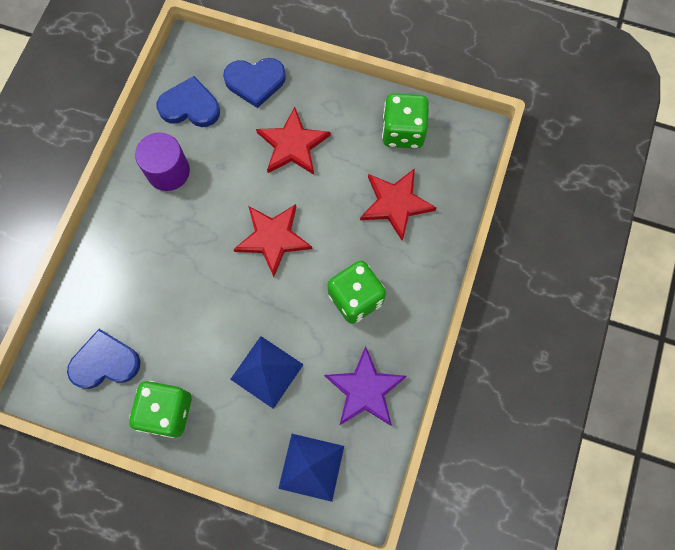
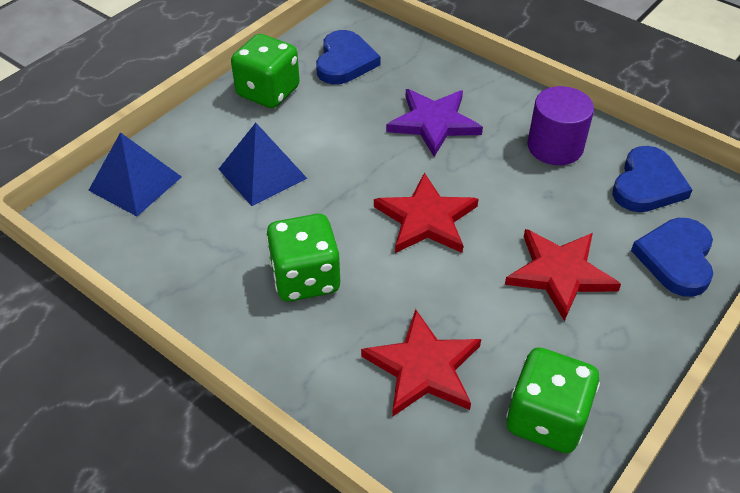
camera: 110 degrees right, 25 degrees down
(365, 390) = (185, 253): purple star -> purple star (433, 123)

